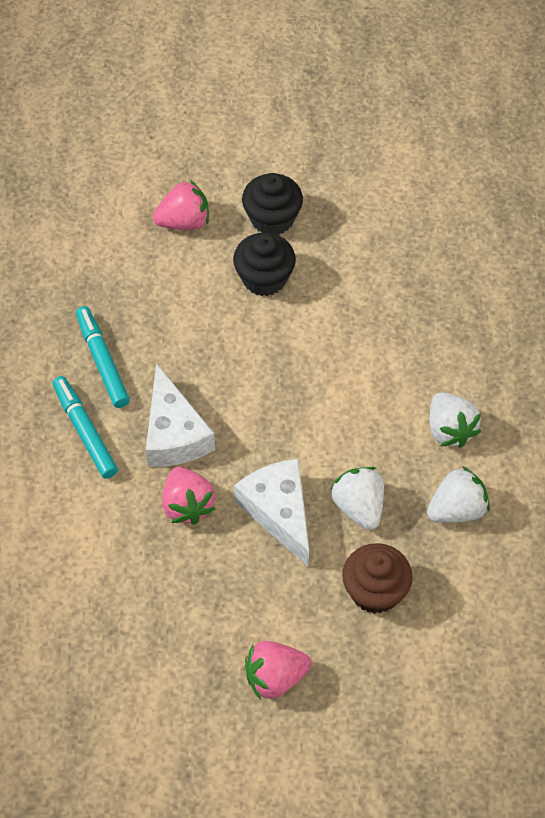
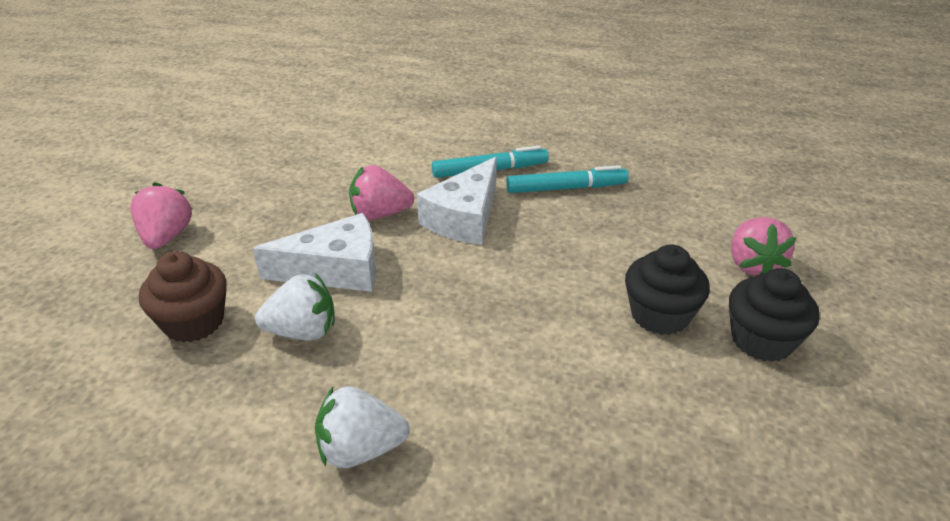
camera: 105 degrees right, 20 degrees down
(174, 434) = (464, 218): white cheese -> white cheese turned 60 degrees counterclockwise
(457, 509) = (239, 423): white strawberry -> none

